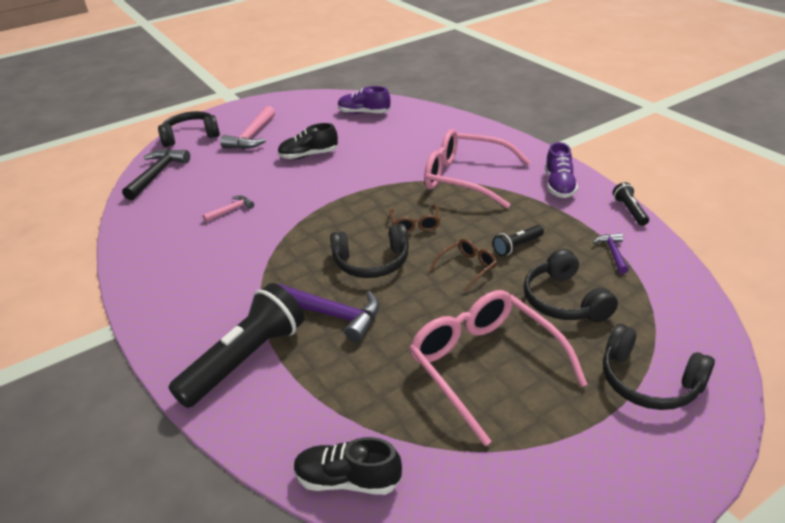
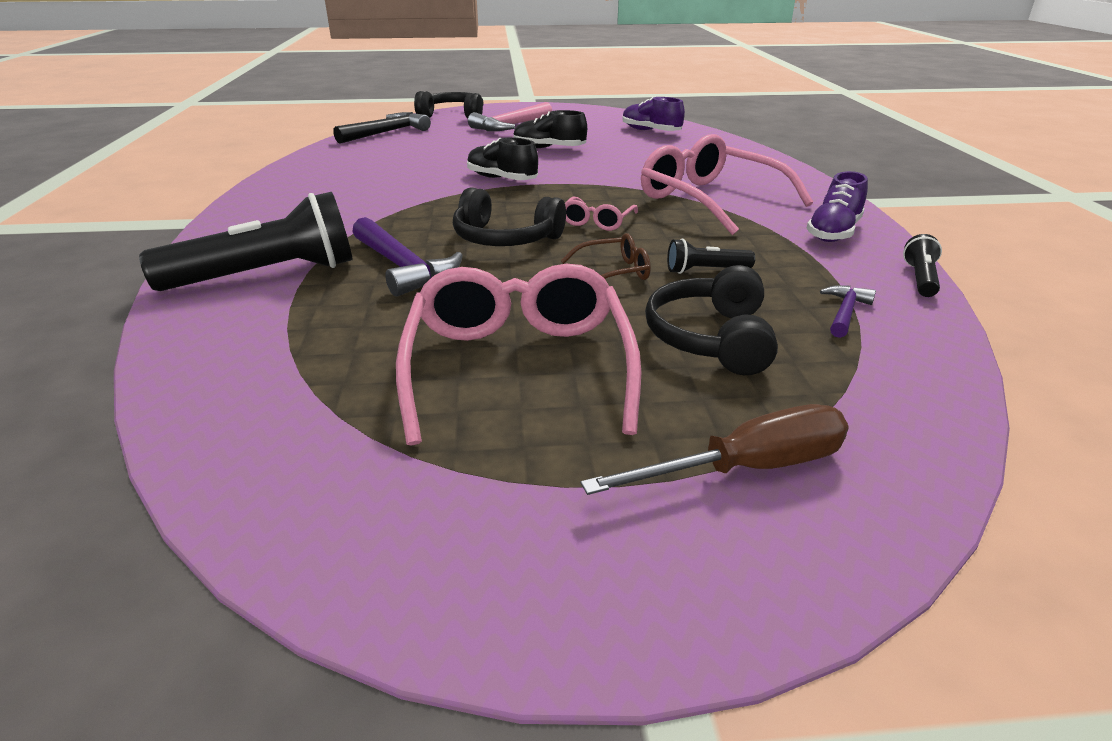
camera: 25 degrees right, 5 degrees down
(231, 210) = (417, 168): pink hammer -> none
(348, 480) = (210, 413): black shoe -> black shoe (502, 179)
(415, 224) = (597, 221): brown glasses -> pink glasses
(649, 381) = (747, 468): black headphones -> brown screwdriver

